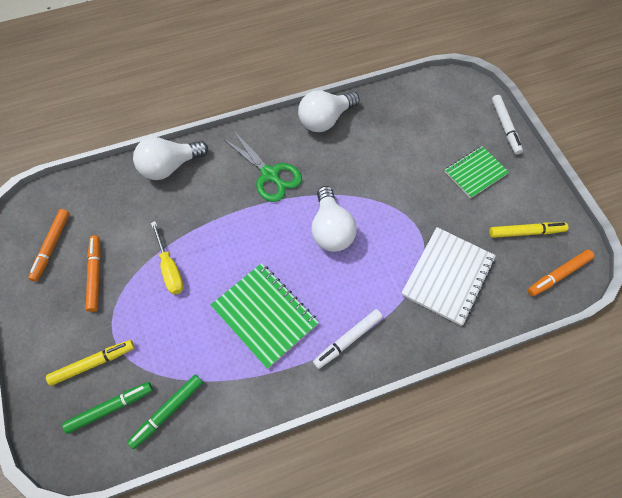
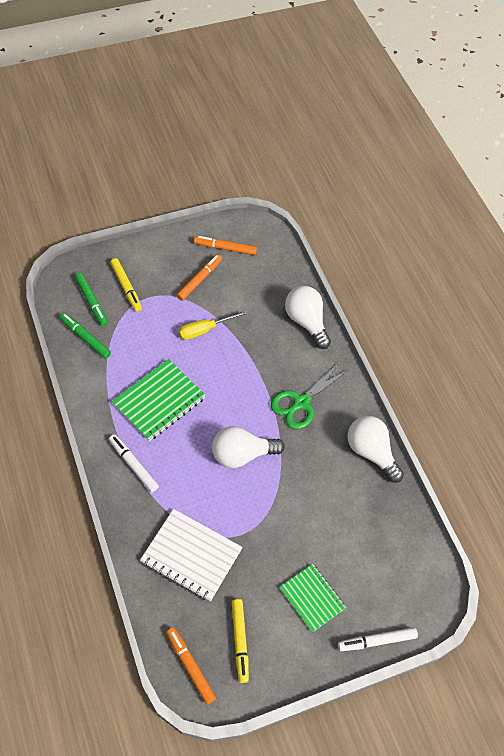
camera: 85 degrees right, 5 degrees down
(95, 275) = (199, 280): orange marker -> orange marker turned 45 degrees counterclockwise

